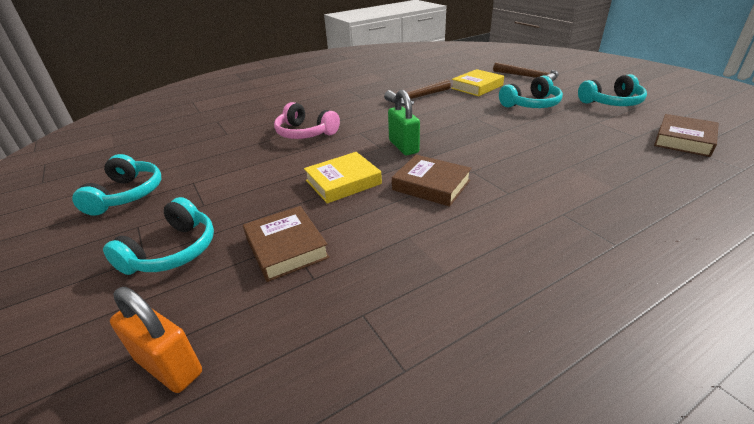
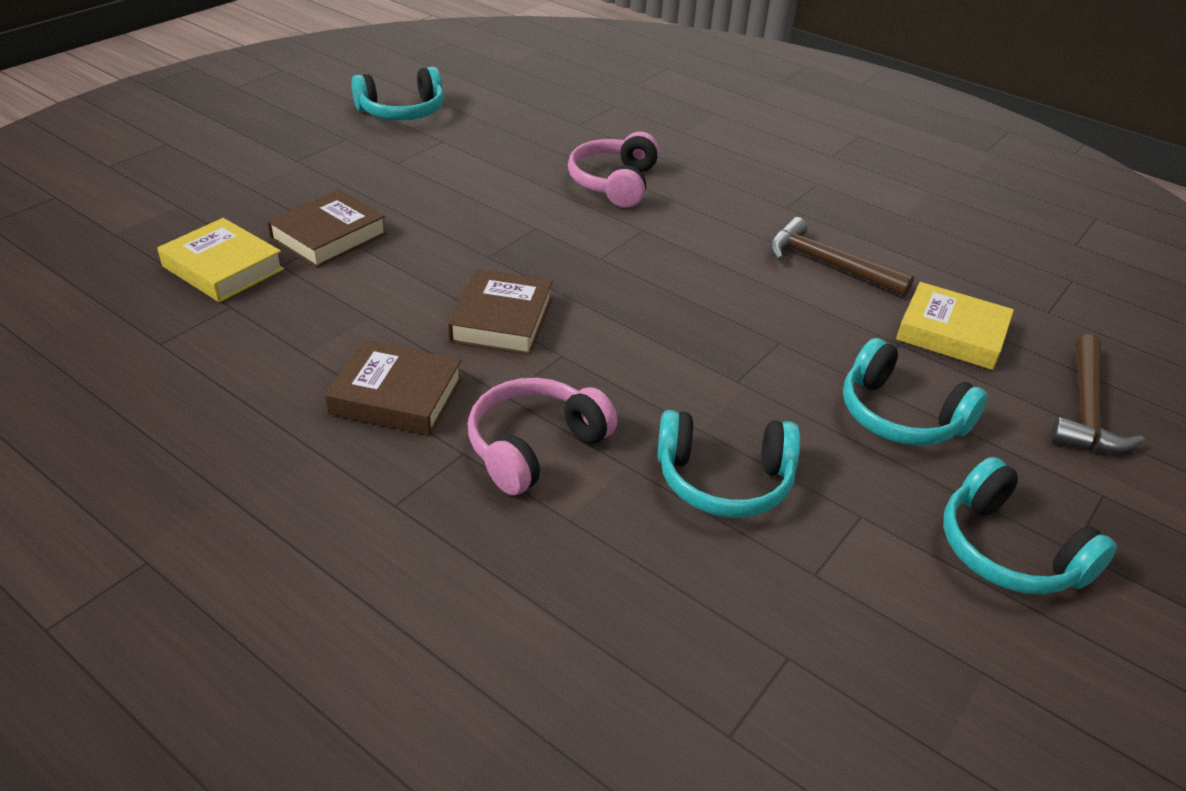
camera: 65 degrees right, 5 degrees up
(169, 366) = (160, 220): orange padlock -> none
(173, 251) = (308, 172): turquoise headphones -> turquoise headphones (724, 480)
(343, 182) = (482, 245): yellow book -> yellow book (223, 268)
(403, 147) = (613, 278): green padlock -> none
(555, 189) = (535, 446): none -> pink headphones
(684, 140) = (840, 656): brown book -> brown book (396, 396)

